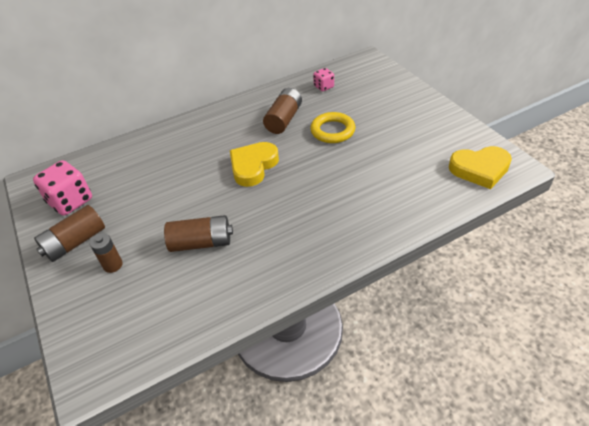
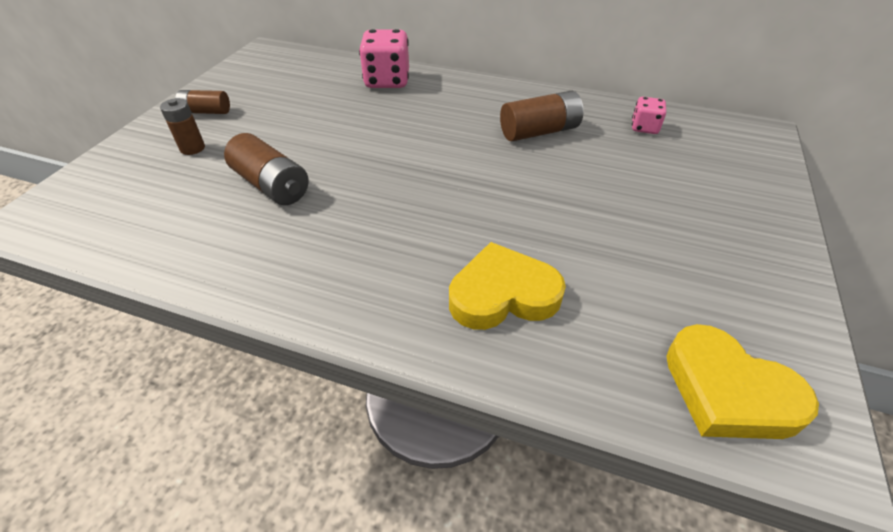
camera: 45 degrees right, 0 degrees up
(70, 201) = (258, 80): pink dice -> pink dice (387, 81)
(75, 242) = (206, 112): brown battery -> brown battery, size x0.64
(253, 166) = (431, 154): yellow heart -> yellow heart (503, 294)
(332, 131) = (576, 179): yellow ring -> none

